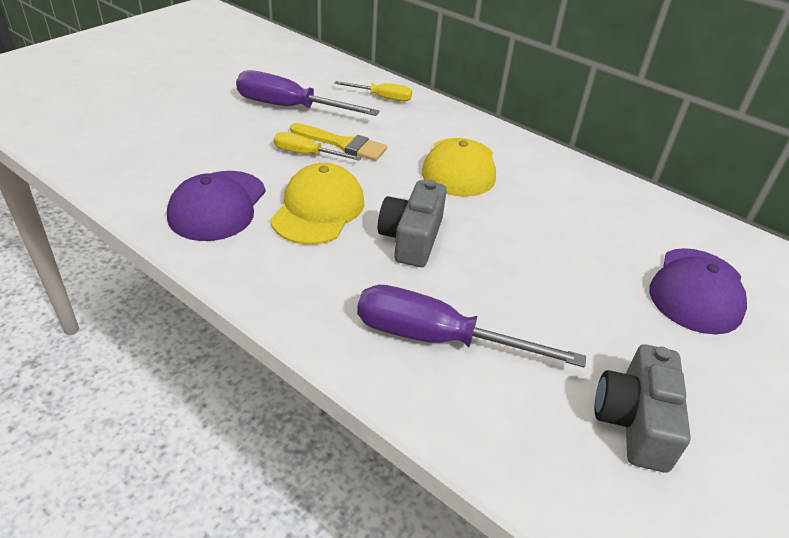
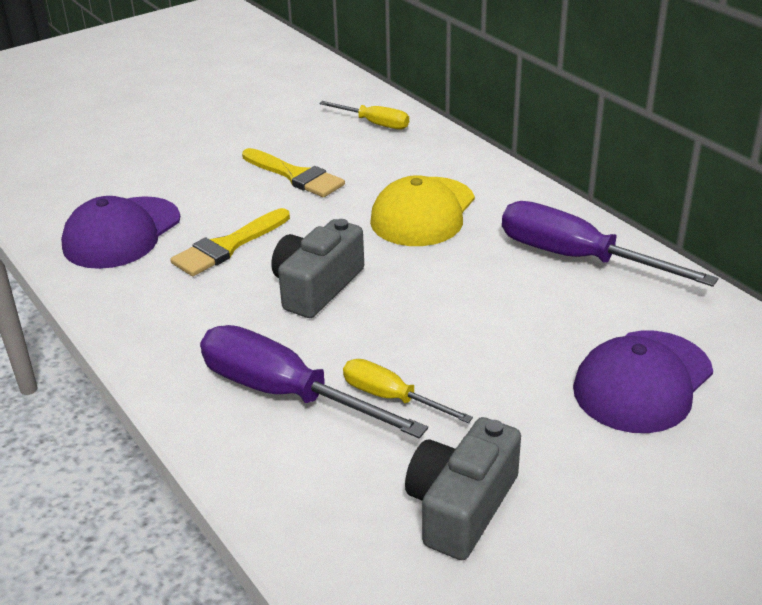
camera: 20 degrees right, 5 degrees down
(290, 107) = (256, 130): purple screwdriver -> purple screwdriver (577, 258)
(306, 154) = (247, 184): yellow screwdriver -> yellow screwdriver (391, 398)
(318, 209) = (228, 246): yellow cap -> yellow brush

